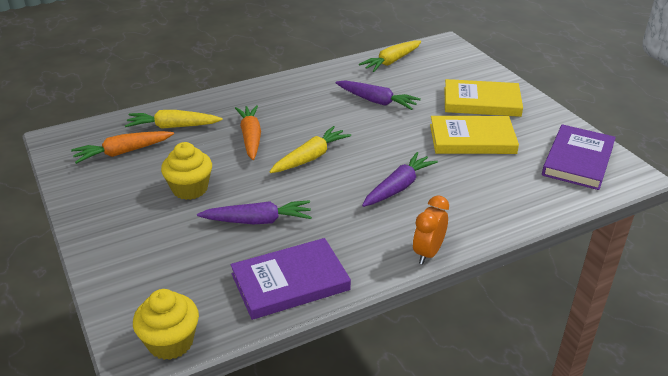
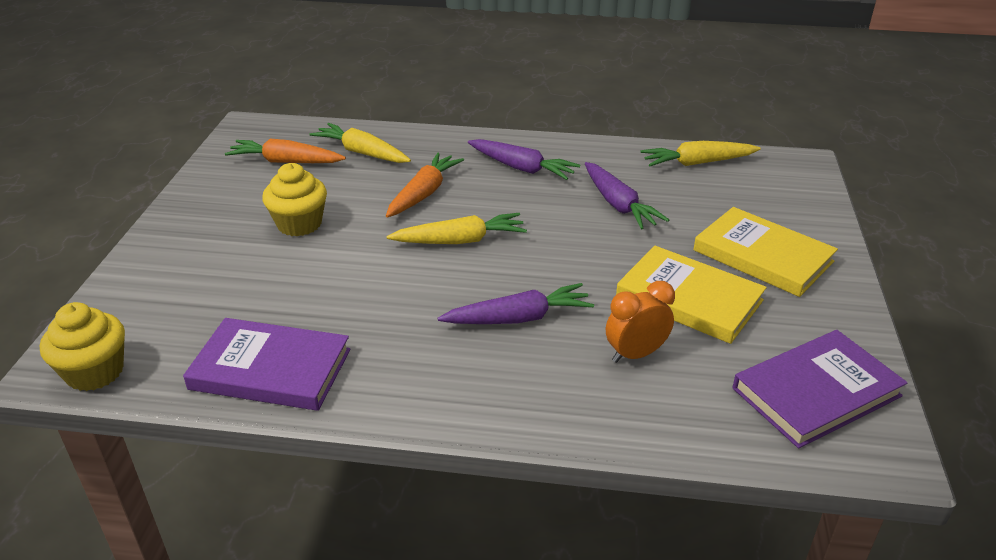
camera: 35 degrees right, 0 degrees up
(258, 221) = (321, 287): purple carrot -> purple carrot (522, 168)
(428, 253) = (456, 414): orange clock -> orange clock (636, 354)

